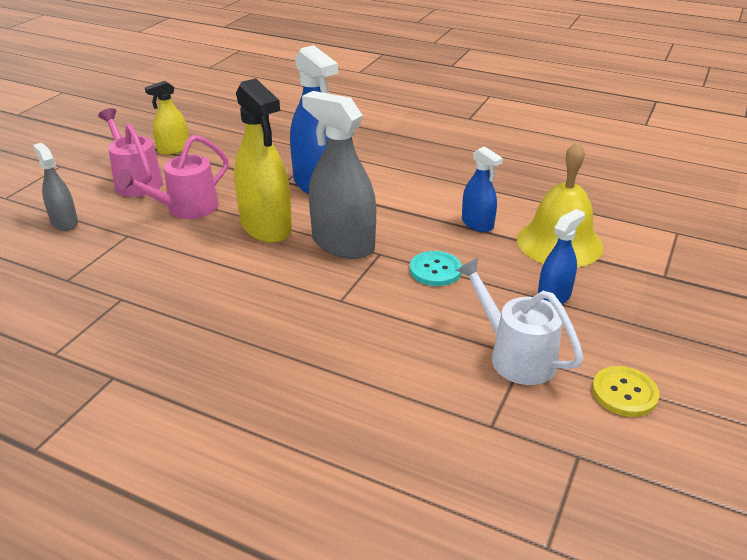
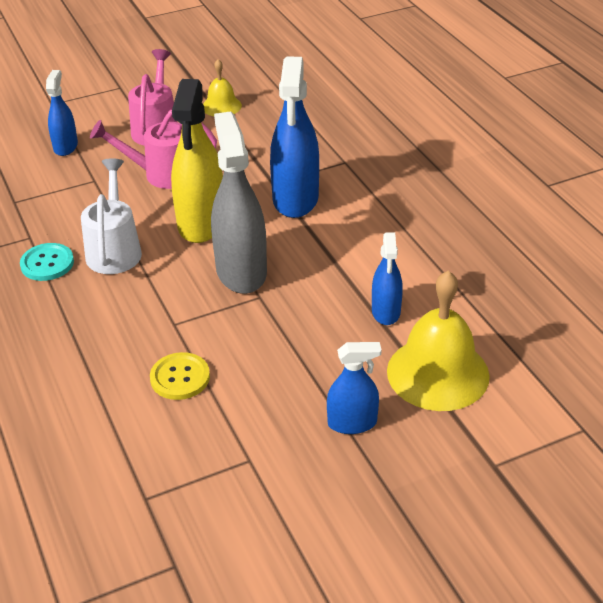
camera: 40 degrees right, 5 degrees up
(64, 222) = (65, 147): grey spray bottle -> blue spray bottle
(173, 149) = (221, 106): yellow spray bottle -> yellow bell
(435, 270) = (284, 338): turquoise button -> turquoise button (47, 263)
(515, 355) = (243, 454): white watering can -> white watering can (114, 249)
(624, 393) = (285, 544): yellow button -> yellow button (180, 378)

